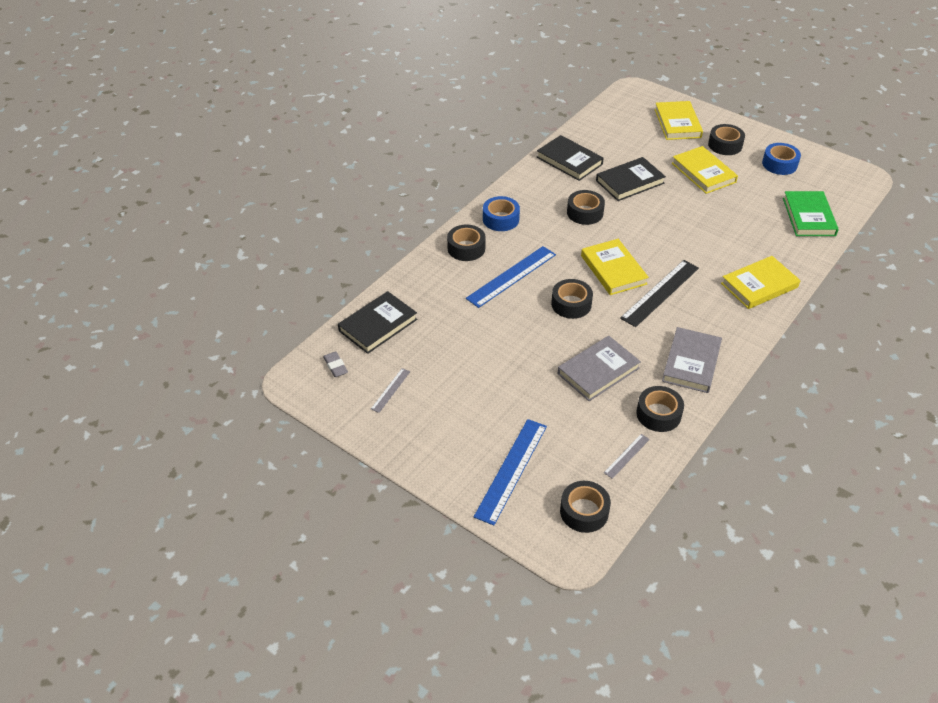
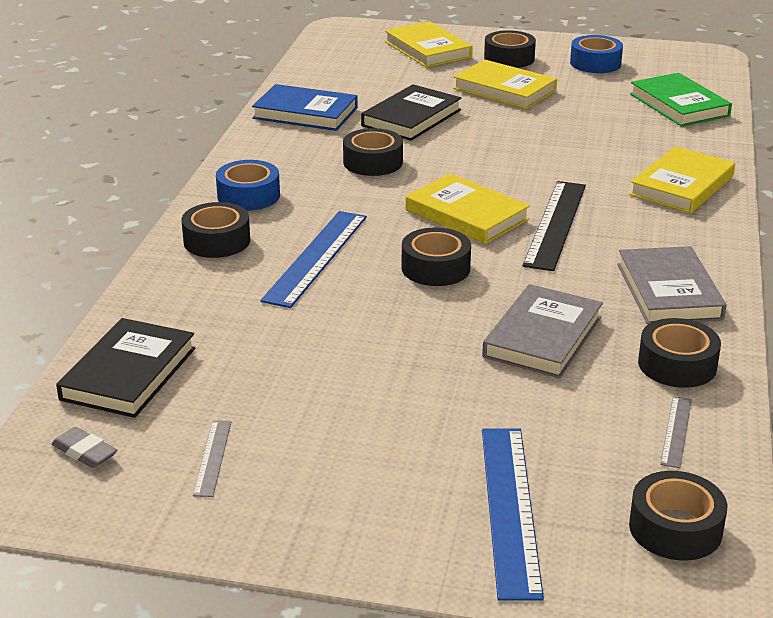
camera: 25 degrees left, 15 degrees down
(569, 161) = (305, 113): black book -> blue book

